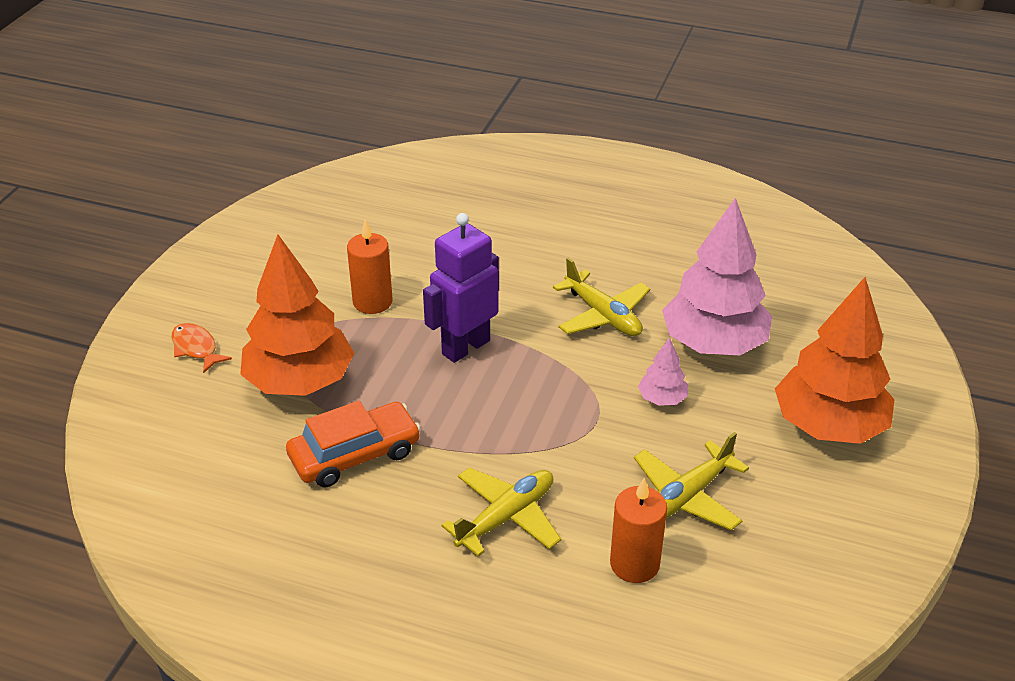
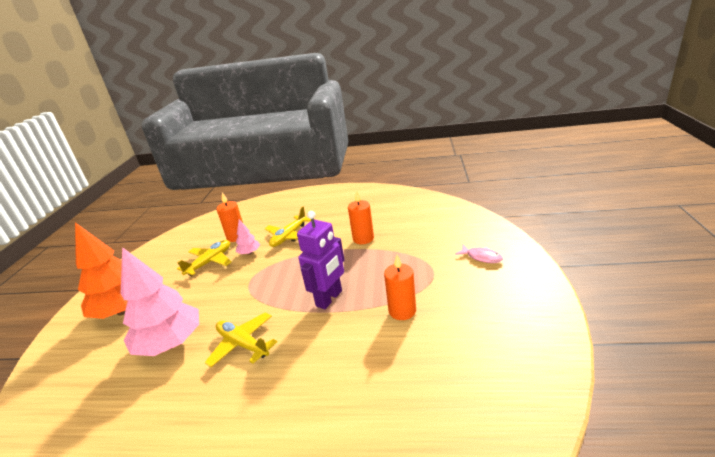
camera: 170 degrees right, 10 degrees down
(196, 348) = (481, 257): orange fish -> pink fish
(300, 381) = (411, 257): orange tree -> none
(355, 454) = (363, 238): orange car -> orange candle
(662, 399) = (212, 300): pink tree -> pink tree (249, 253)

